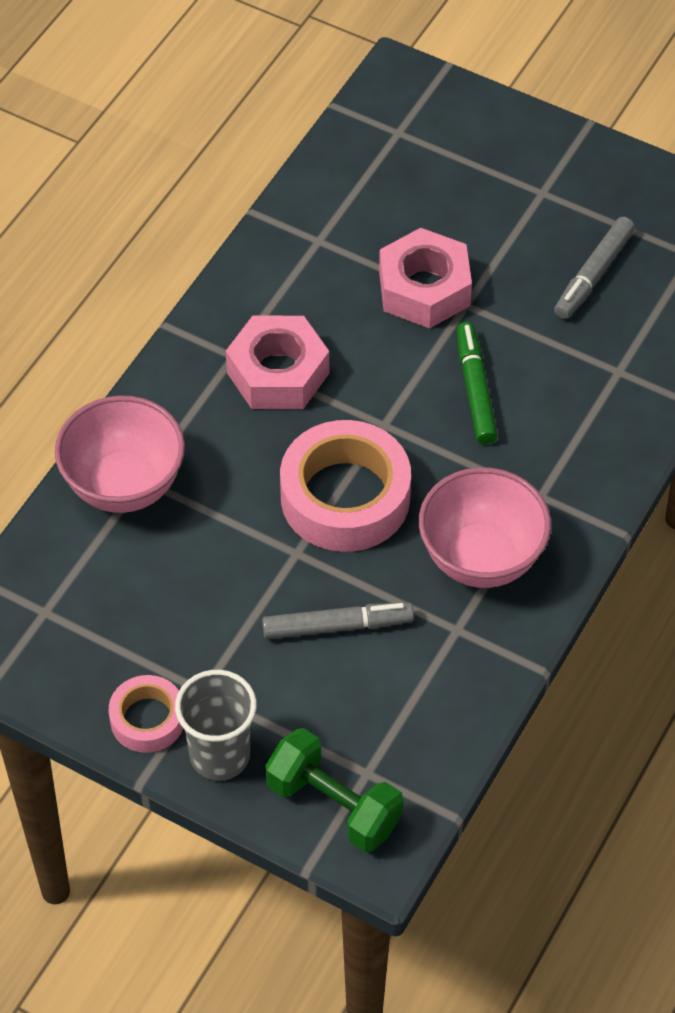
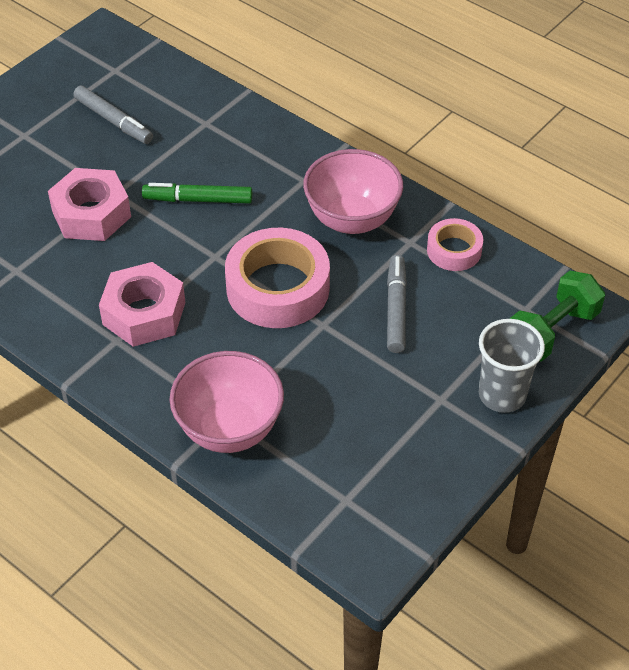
camera: 80 degrees left, 5 degrees down
(147, 719) = (463, 438): pink tape -> pink tape (454, 250)

